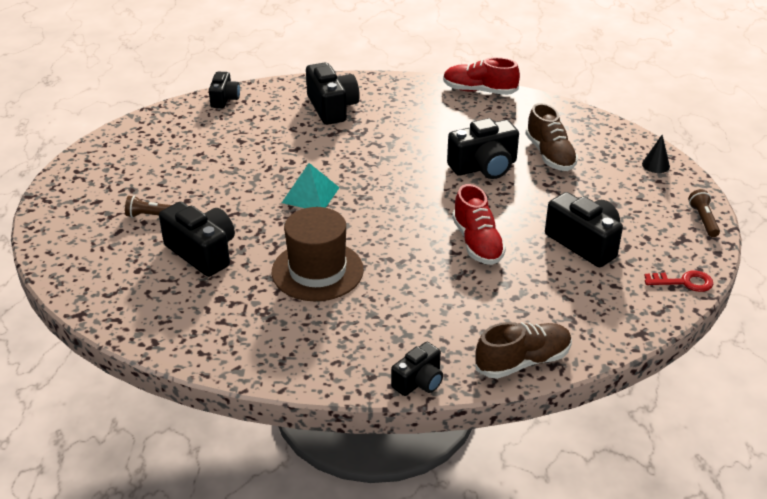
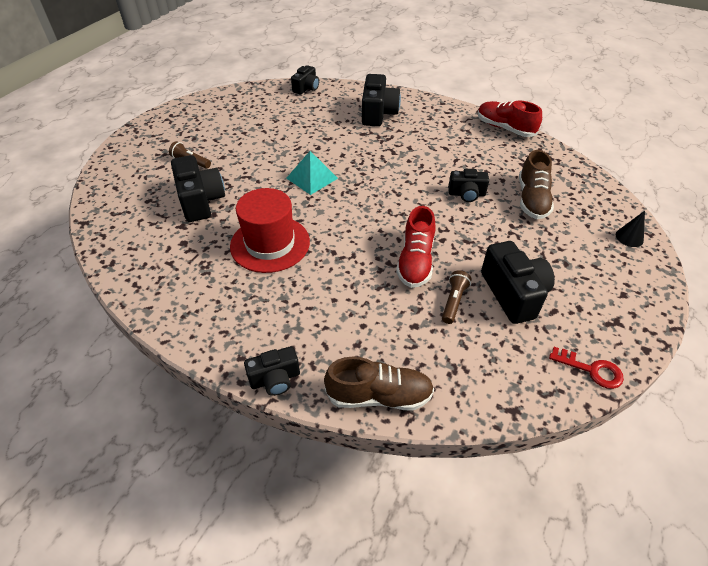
camera: 25 degrees right, 10 degrees up
(317, 271) = (270, 244): brown hat -> red hat
(484, 167) = (466, 194): black camera -> black camera, size x0.61
(703, 220) = (649, 308): brown flashlight -> brown flashlight (454, 301)

